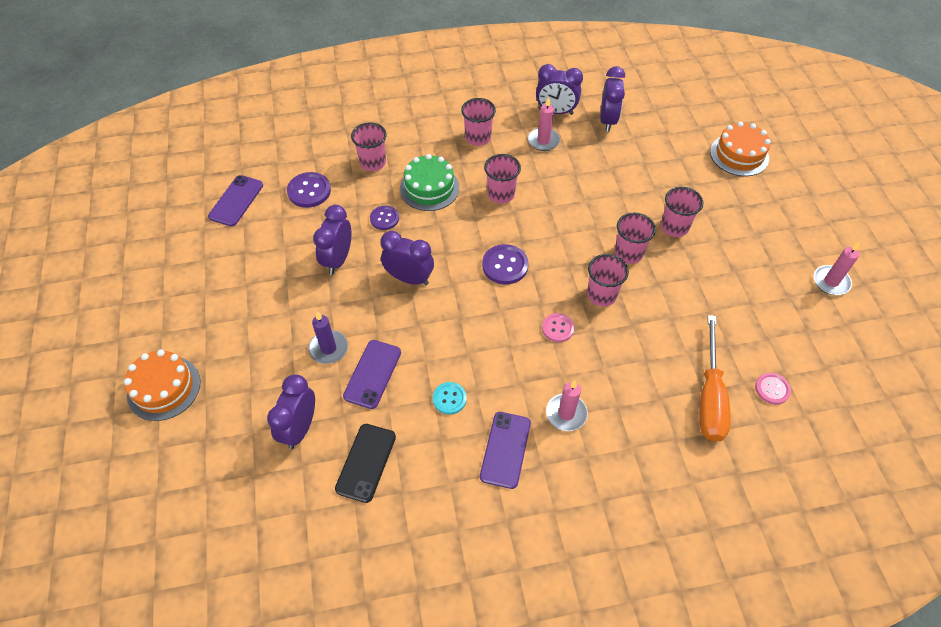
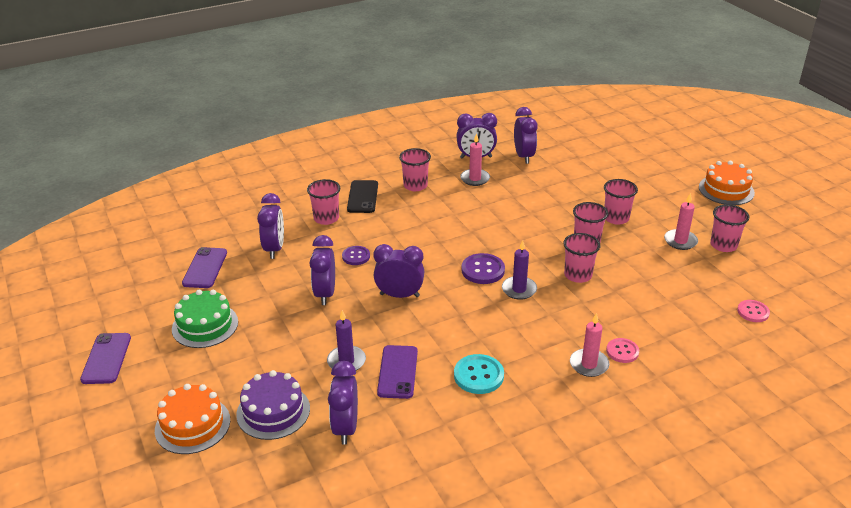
camera: 15 degrees left, 20 degrees down
(240, 391) = (273, 411): none -> purple cake
(309, 191) = (274, 249): purple button -> purple clock
(366, 462) = (422, 440): black phone -> black phone (362, 197)
(429, 188) = (387, 228): green cake -> green cake (205, 325)
(449, 399) = (478, 375): turquoise button -> turquoise button, size x1.52
(501, 194) = (455, 221): pink cup -> pink cup (723, 245)
(505, 449) = (547, 402): purple phone -> purple phone (106, 358)
(532, 299) = (519, 289): none -> purple candle
(558, 328) = (551, 305): pink button -> pink button (622, 351)
(710, 396) = (705, 327): orange screwdriver -> none
(739, 155) = (644, 162): orange cake -> orange cake (726, 190)
(831, 282) = (761, 232): pink candle -> pink candle (680, 241)

